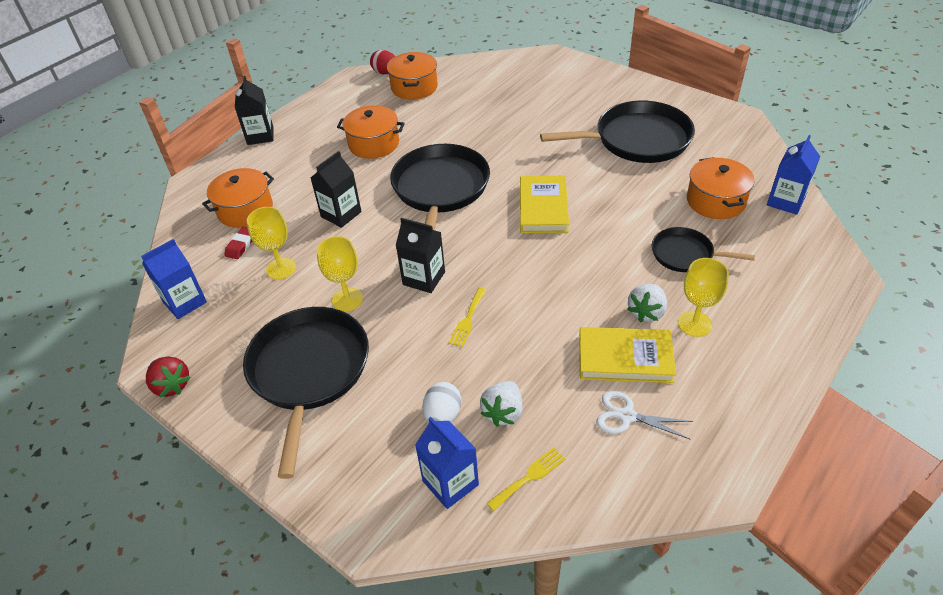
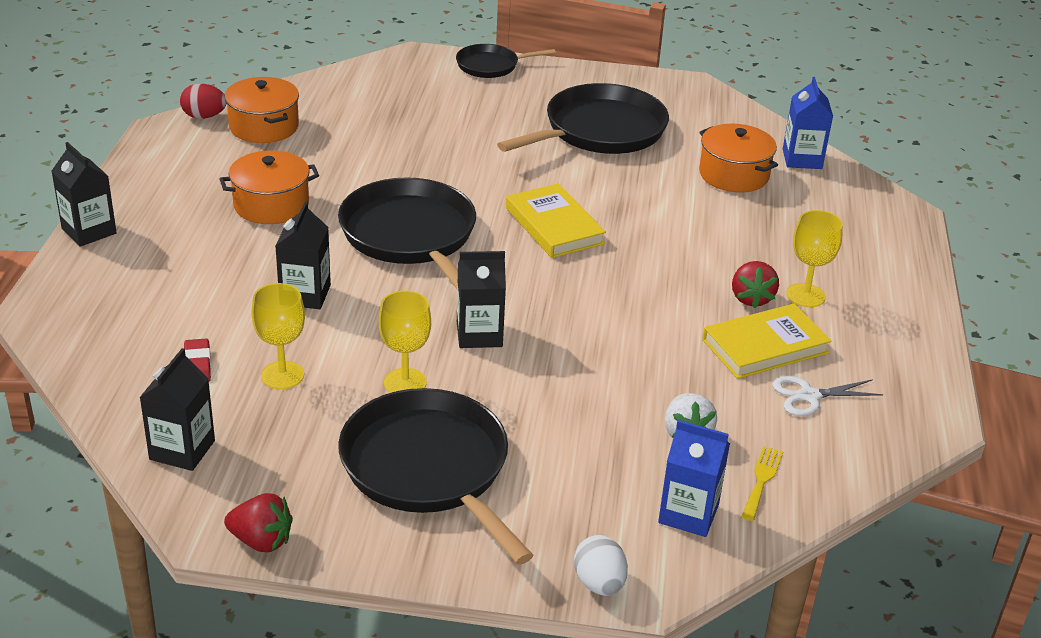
camera: 35 degrees left, 10 degrees down
(185, 302) = (182, 450): blue carton -> black carton
(245, 210) = (160, 324): orange pot -> none
(443, 415) = (625, 458): white egg -> white egg (599, 583)
(467, 320) = (569, 360): yellow fork -> none
(646, 312) = (751, 298): white strawberry -> red strawberry
(685, 254) = (745, 234): black pan -> black pan (491, 66)

